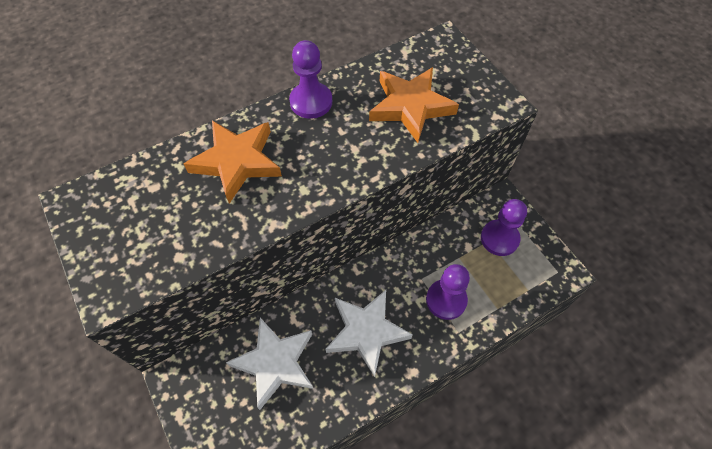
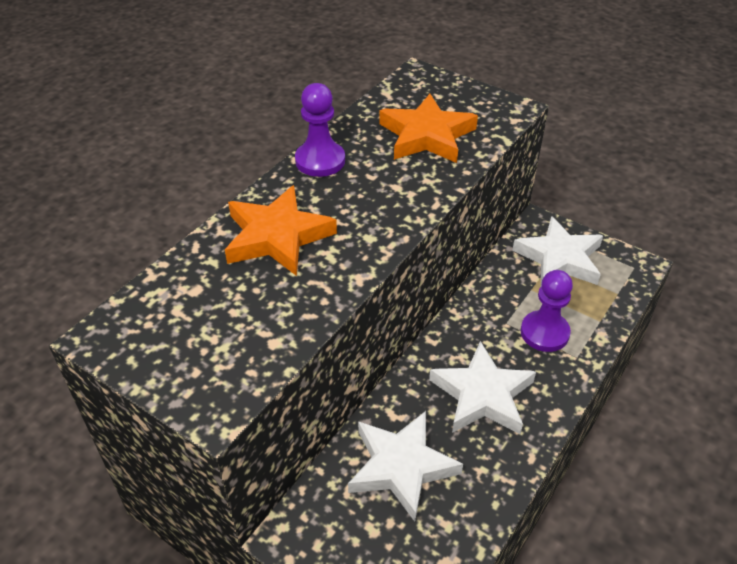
camera: 25 degrees left, 15 degrees down
(499, 238) = (559, 258): purple pawn -> white star

